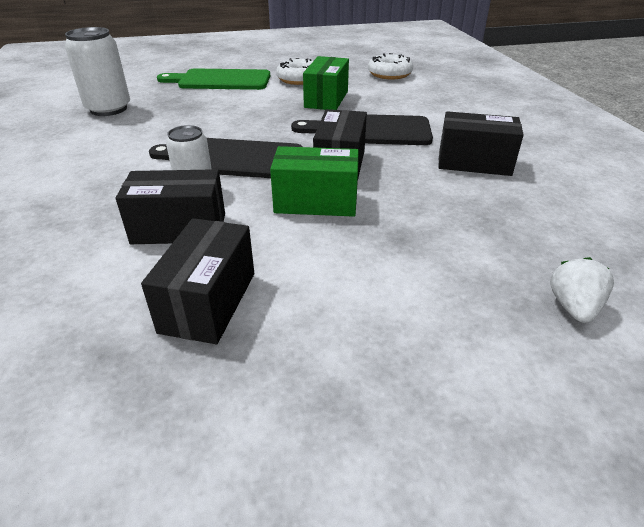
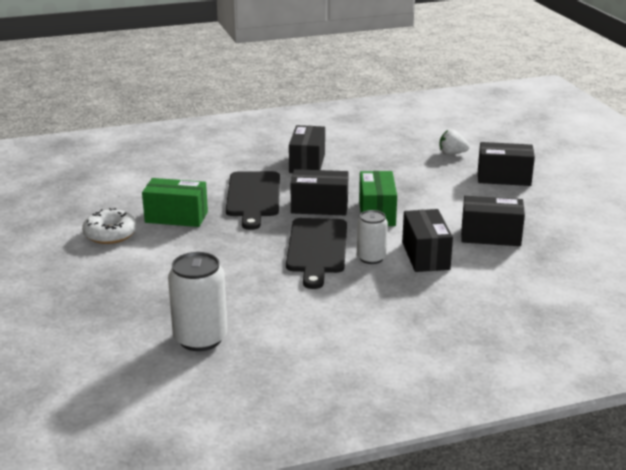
camera: 95 degrees left, 10 degrees down
(220, 80) = (106, 281): green cutting board -> none
(389, 74) = (102, 188): white donut -> none
(463, 370) = (504, 178): none -> black box

